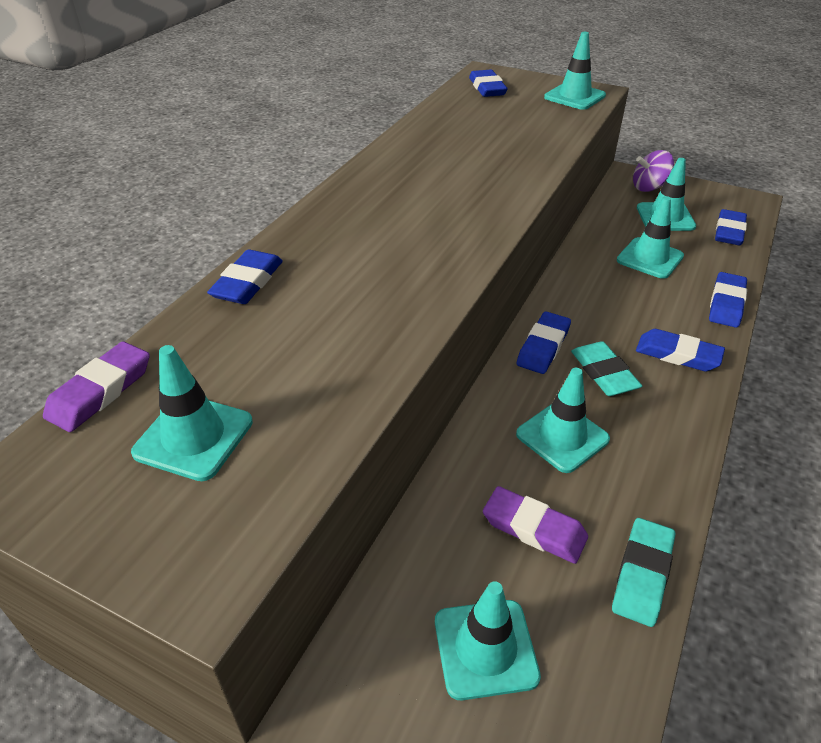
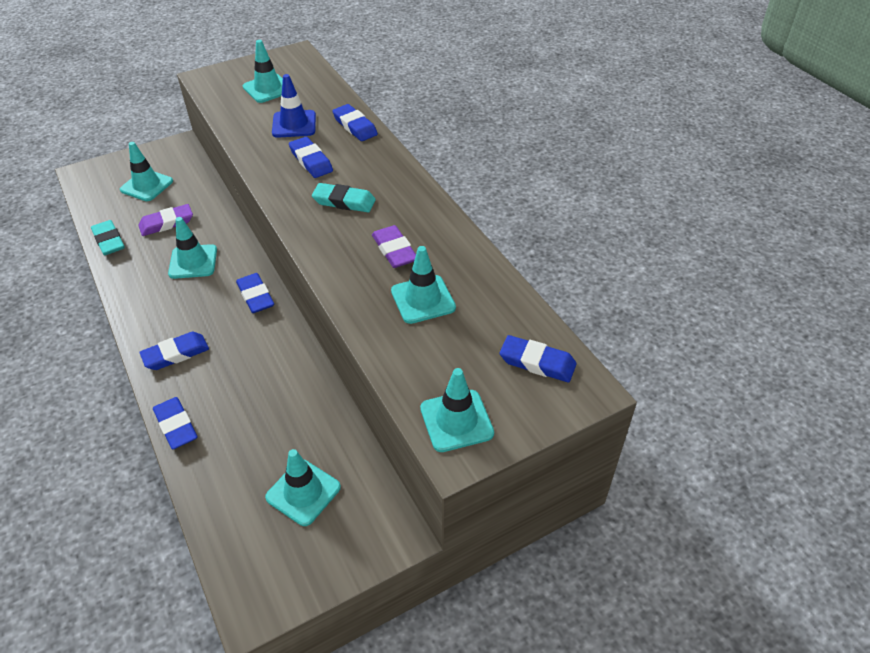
camera: 125 degrees right, 5 degrees up
(100, 391) = (321, 75): purple eraser -> purple eraser (394, 250)
(289, 340) = (294, 124): none -> blue traffic cone
(604, 373) = (206, 308): turquoise eraser -> turquoise eraser (344, 201)
(649, 187) = (360, 529): purple spinning top -> none
(649, 258) = (267, 425): turquoise traffic cone -> turquoise traffic cone (423, 299)
(729, 232) = (235, 524): blue eraser -> blue eraser (311, 161)

